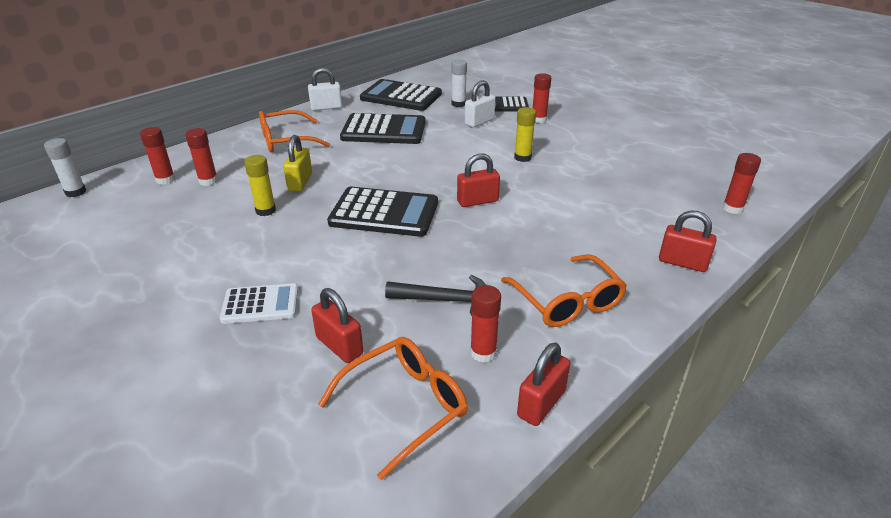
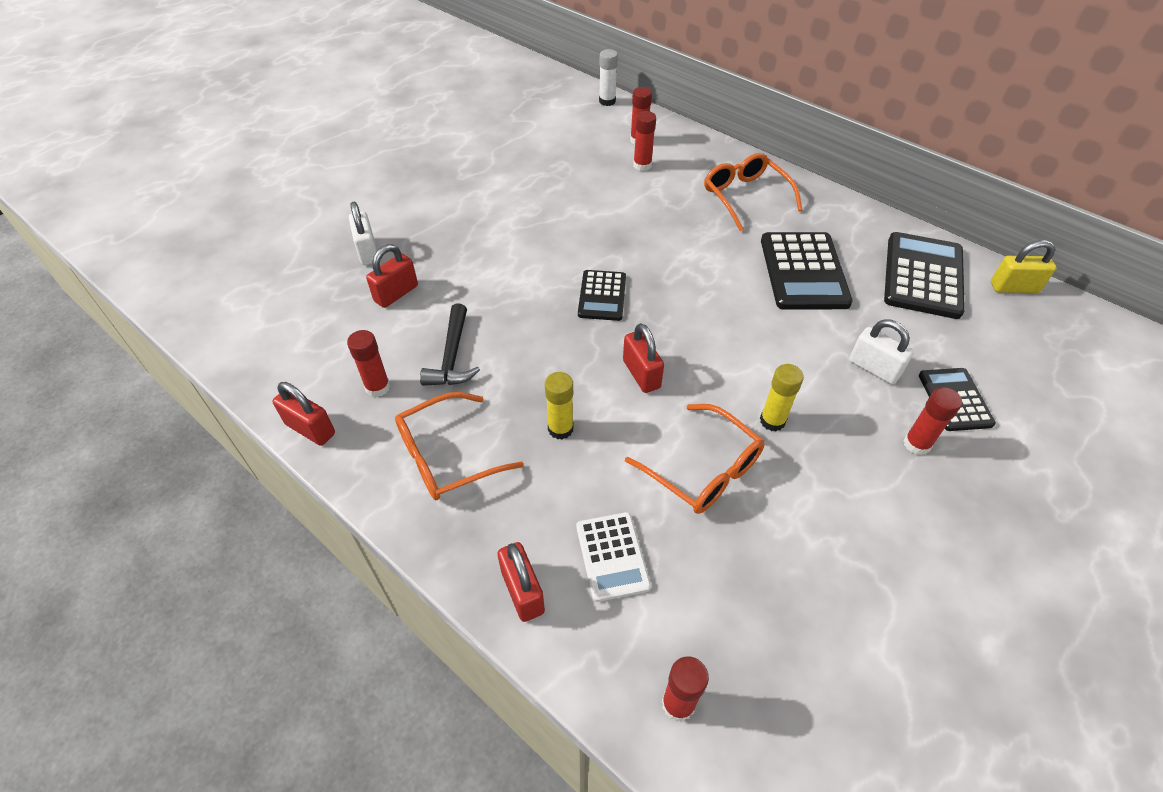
camera: 85 degrees right, 15 degrees up
(260, 304) = (451, 239): white calculator -> white calculator (612, 556)
(265, 210) = (594, 212): yellow glue stick -> yellow glue stick (560, 429)
(300, 182) = (653, 224): yellow padlock -> yellow padlock (1014, 287)
(326, 107) = (849, 212): white padlock -> white padlock (367, 251)
(384, 213) = (602, 296): black calculator -> black calculator, size x0.60
(405, 406) = (324, 340): orange glasses -> orange glasses (703, 469)
(458, 104) = (929, 341): white glue stick -> none
(682, 262) = (522, 591): red padlock -> red padlock turned 45 degrees counterclockwise

